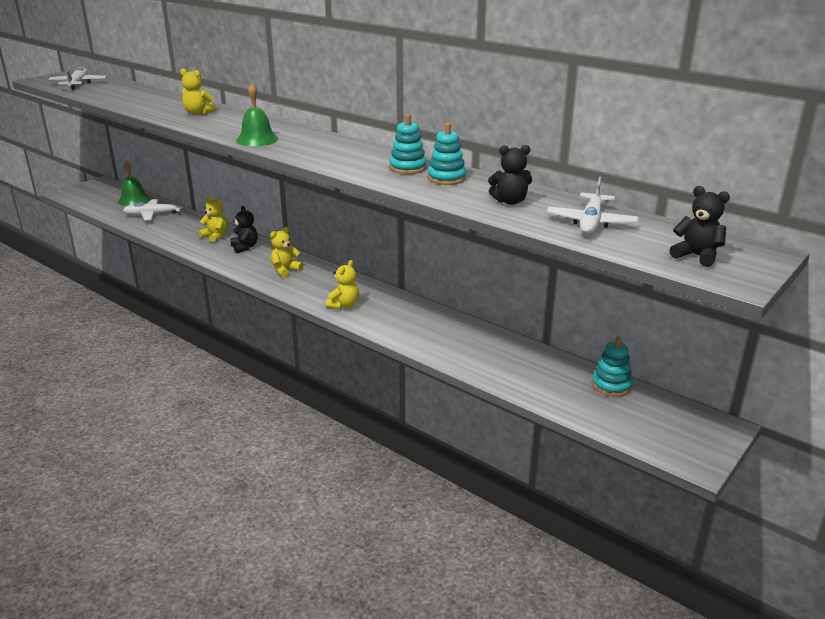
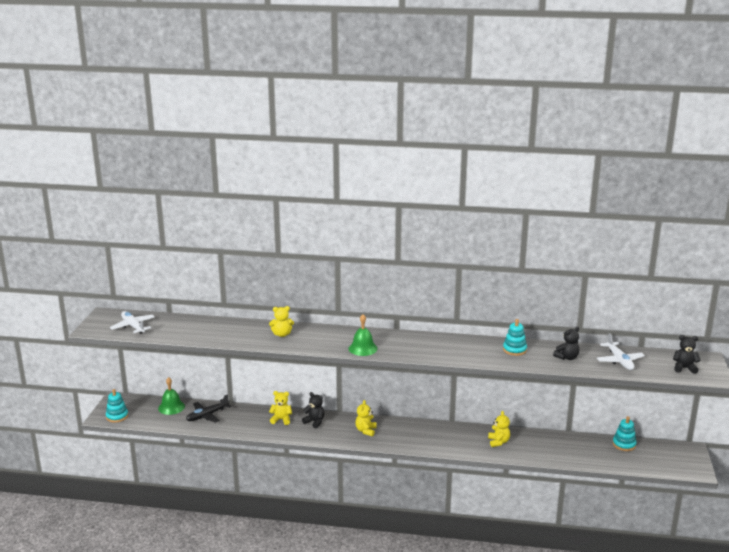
camera: 30 degrees left, 5 degrees down
(153, 214) = (207, 415): white plane -> black plane
(344, 305) = (434, 443): yellow teddy bear -> yellow teddy bear (498, 442)
(408, 168) = (484, 348): turquoise stacking toy -> turquoise stacking toy (117, 416)

